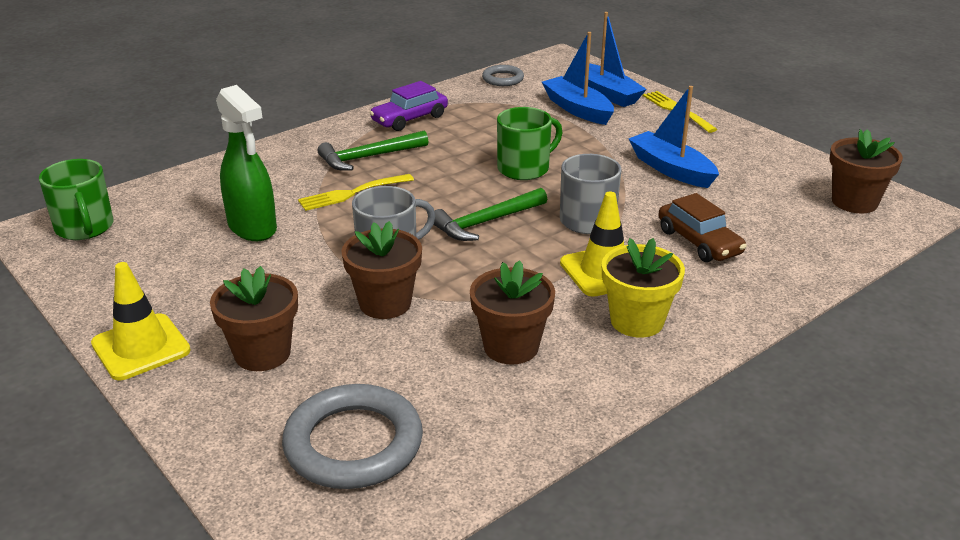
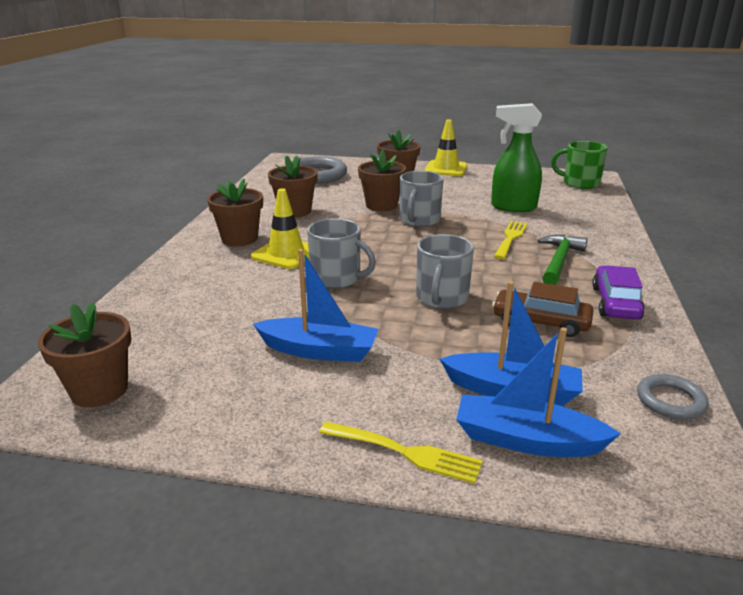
camera: 140 degrees right, 5 degrees down
(486, 222) = (400, 253): green hammer -> none
(524, 168) = (441, 298): green mug -> grey mug
(637, 321) = (239, 239): yellow flower pot -> brown flower pot
(699, 242) = (236, 293): brown car -> brown car (540, 322)

